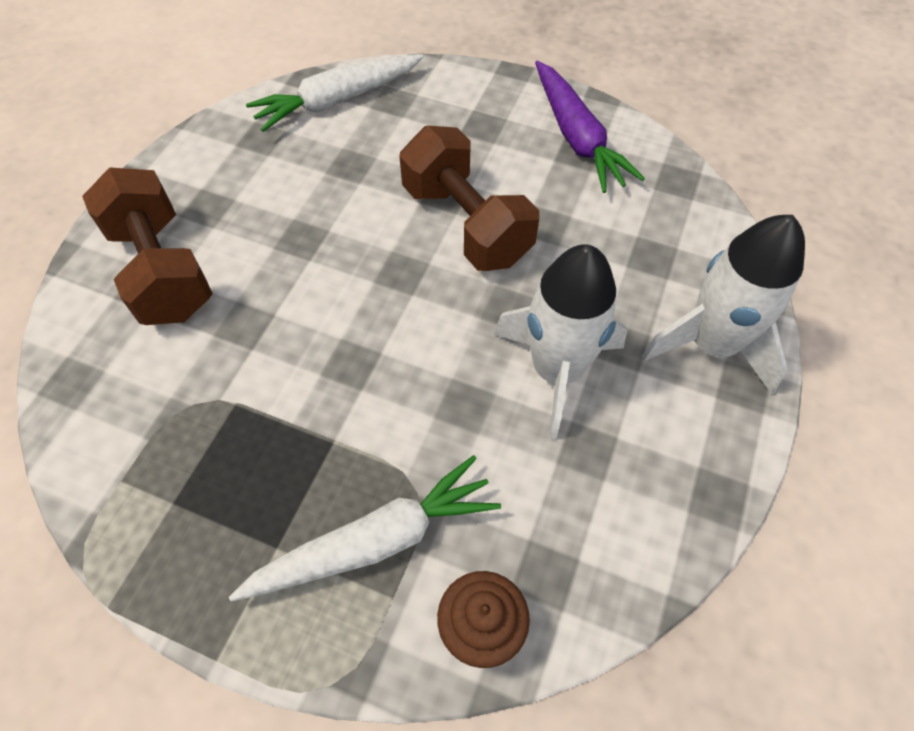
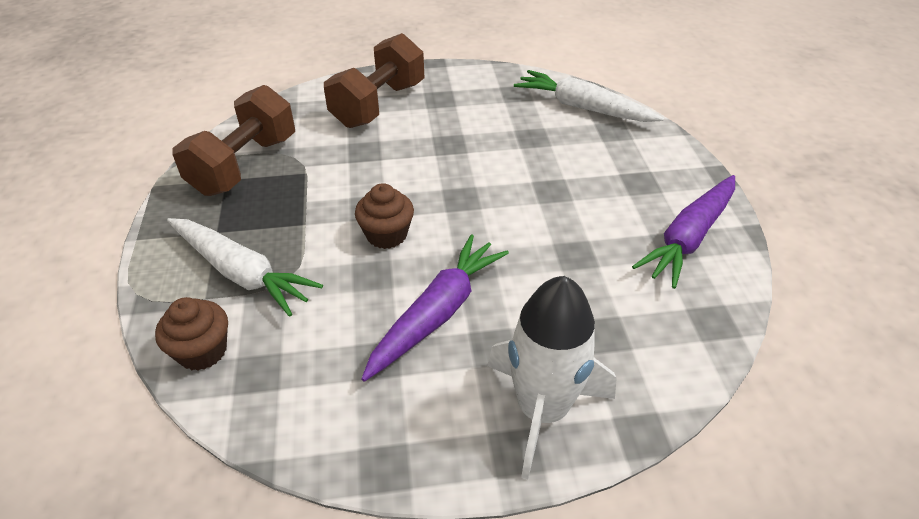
camera: 60 degrees right, 15 degrees down
(412, 365) = (386, 235): none -> brown cupcake
(466, 224) = (533, 212): brown dumbbell -> brown dumbbell (244, 165)
(556, 370) = (437, 313): white rocket -> purple carrot

